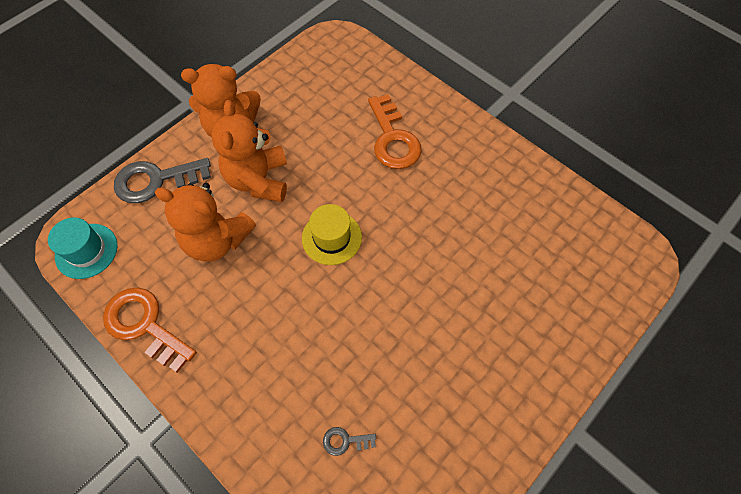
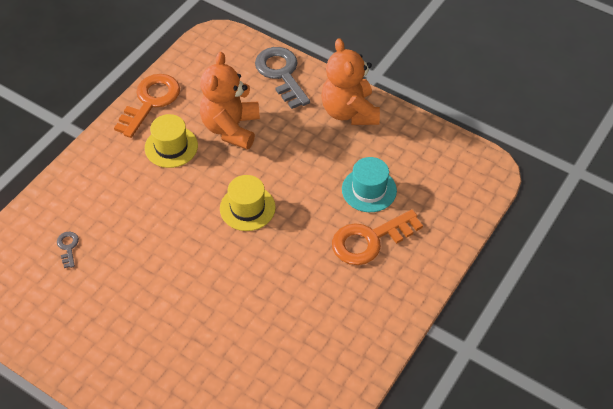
camera: 80 degrees right, 10 degrees down
(86, 251) = (208, 50): turquoise hat -> turquoise hat (369, 190)
(224, 307) = (171, 147): none -> yellow hat
(258, 180) = (297, 143): orange teddy bear -> none

